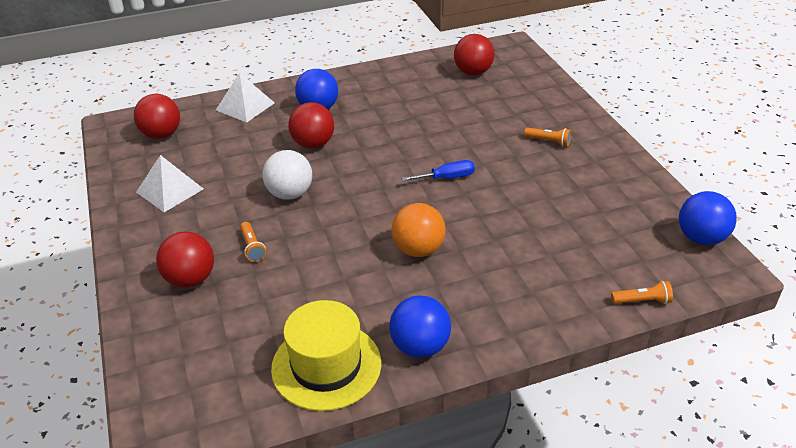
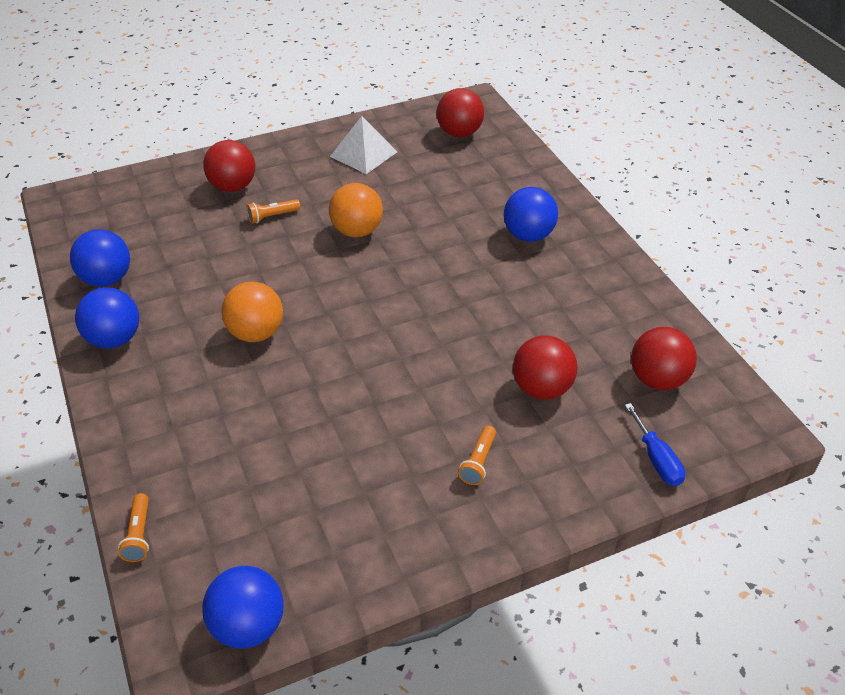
camera: 85 degrees right, 5 degrees up
(245, 106) = (523, 179): white pyramid -> none
(290, 194) = (357, 231): white ball -> orange ball
(313, 144) = (451, 238): red ball -> red ball (541, 388)
(326, 365) = (107, 279): yellow hat -> blue ball
(447, 178) = (388, 354): blue screwdriver -> blue screwdriver (656, 459)

